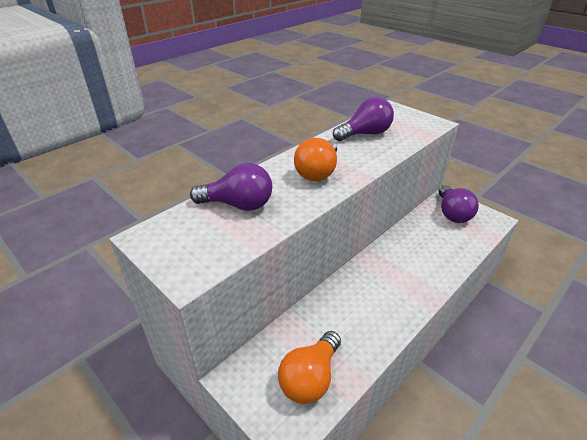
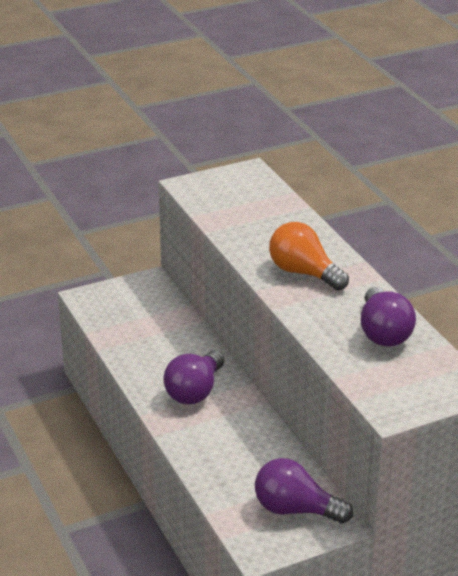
camera: 110 degrees right, 5 degrees down
(238, 205) = (269, 217): purple light bulb -> purple light bulb (195, 391)
(310, 378) = (123, 317): orange light bulb -> none

